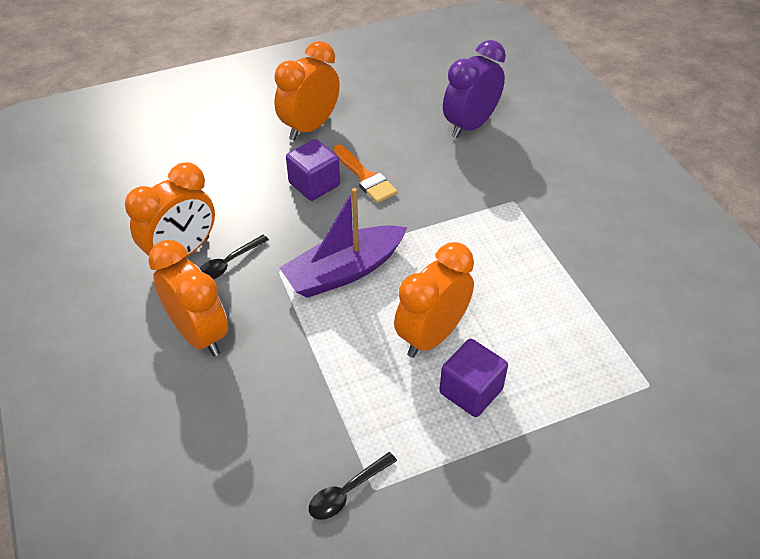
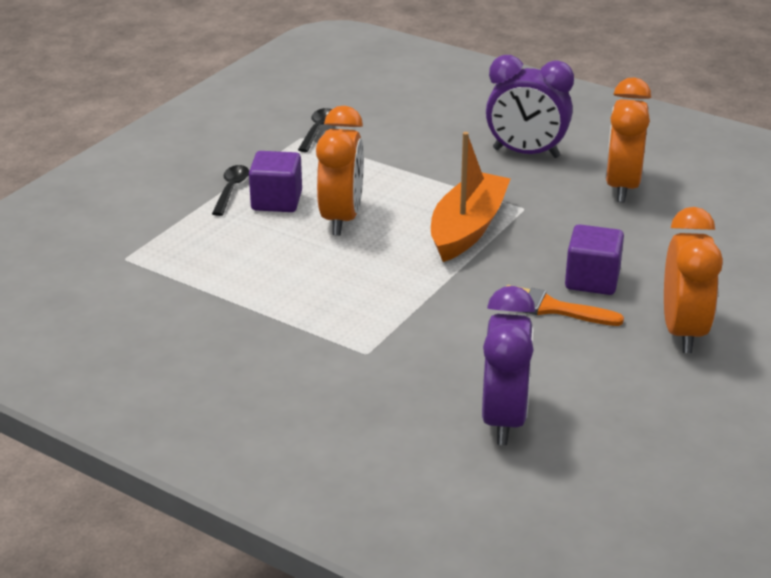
camera: 145 degrees right, 15 degrees down
(199, 334) = (526, 153): orange clock -> purple clock
(229, 263) = (572, 196): black spoon -> black spoon (231, 190)
(344, 271) = (467, 228): purple boat -> orange boat

